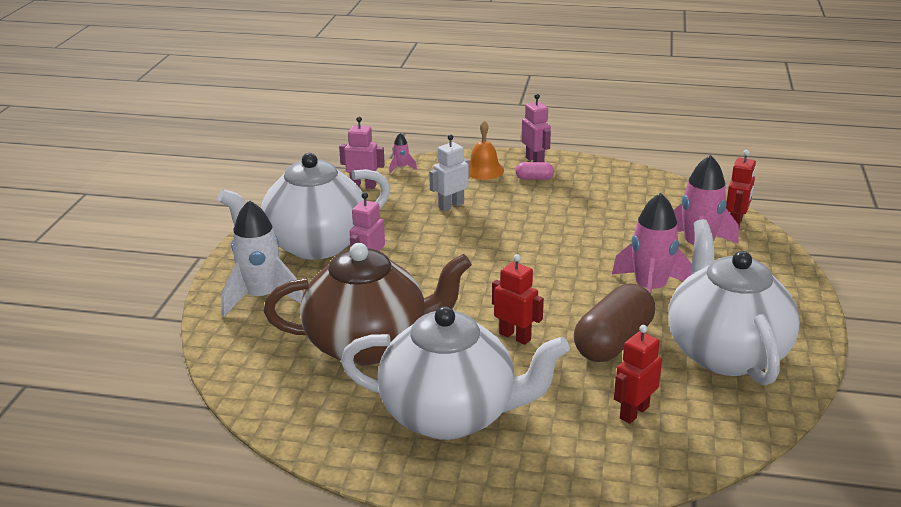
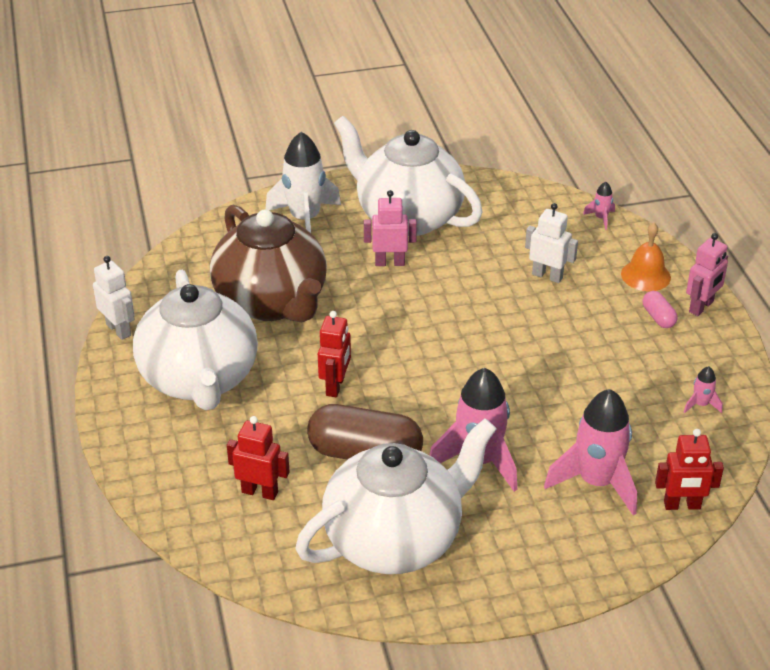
camera: 65 degrees right, 10 degrees up
(328, 455) = (119, 330): none -> white robot
(363, 186) = (541, 207): pink robot -> none
(637, 189) = (701, 405): none -> pink rocket

